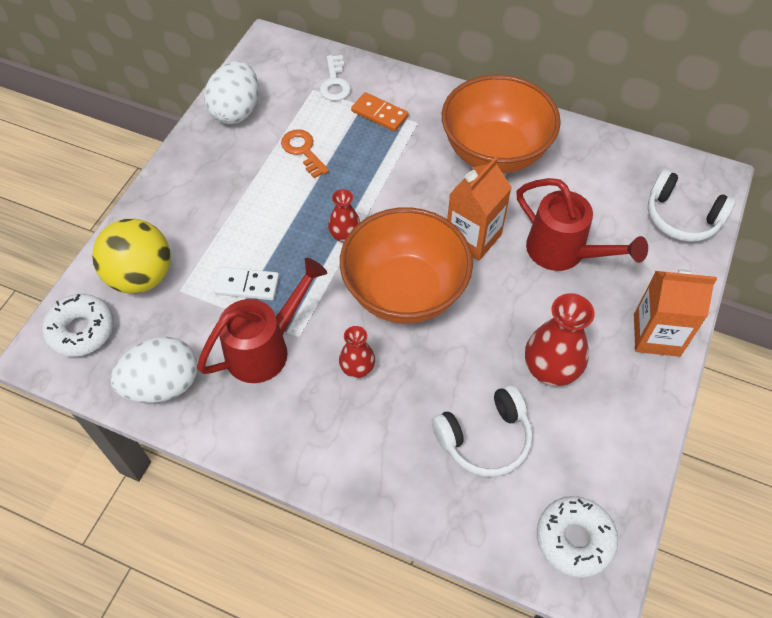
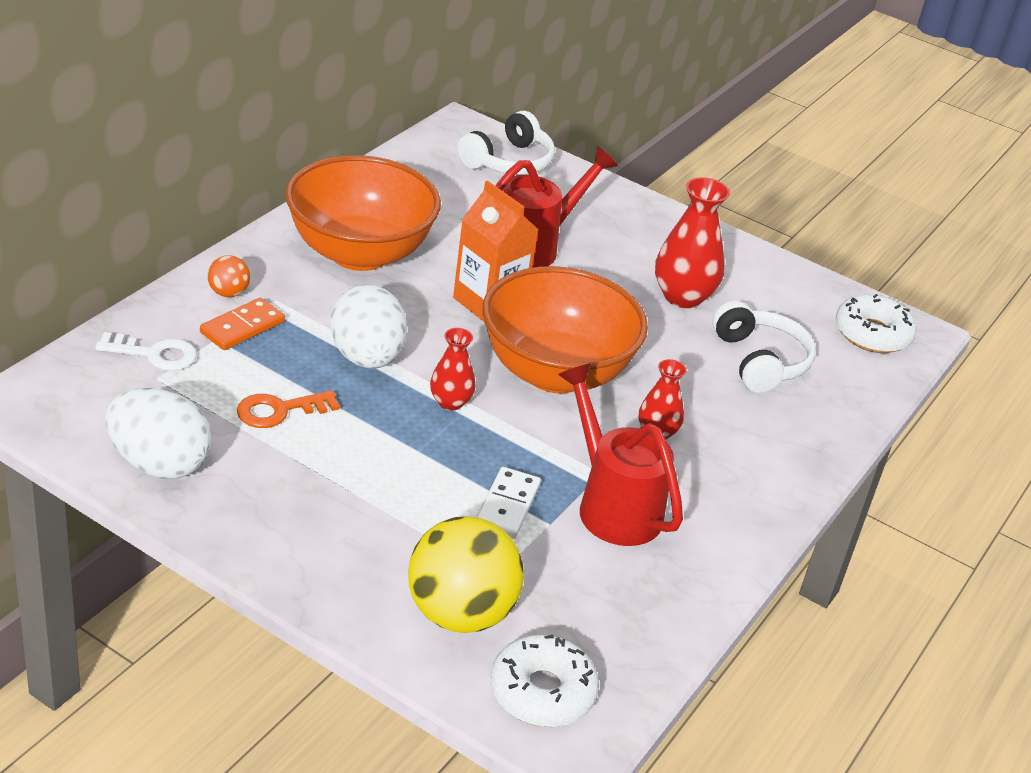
camera: 85 degrees left, 20 degrees down
(163, 384) = (651, 611): white egg -> white egg (366, 358)
(412, 99) = (228, 293): none -> orange ball
(656, 335) = (654, 222): orange carton -> none

